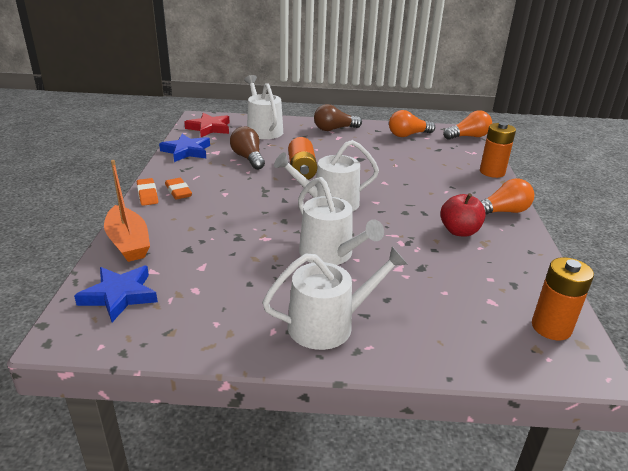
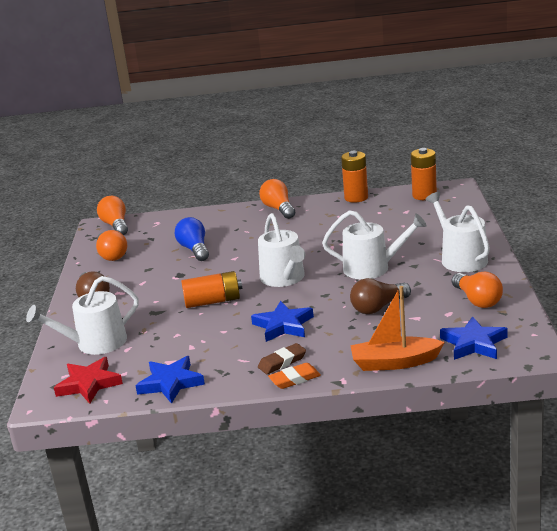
camera: 90 degrees left, 5 degrees down
(128, 242) = (394, 362): orange boat -> orange boat turned 150 degrees counterclockwise
(178, 191) = (282, 362): orange eraser -> brown eraser
(210, 317) = (477, 300): none -> orange light bulb
(238, 196) = (283, 325): none -> blue star
(248, 158) = (187, 337): brown light bulb -> brown light bulb (378, 307)
(330, 254) = (372, 268): white watering can -> white watering can turned 45 degrees clockwise
(409, 166) = (194, 249): none -> blue light bulb
(459, 231) = (317, 223): red apple -> none
(492, 172) = (202, 214): orange battery -> orange battery (356, 197)

